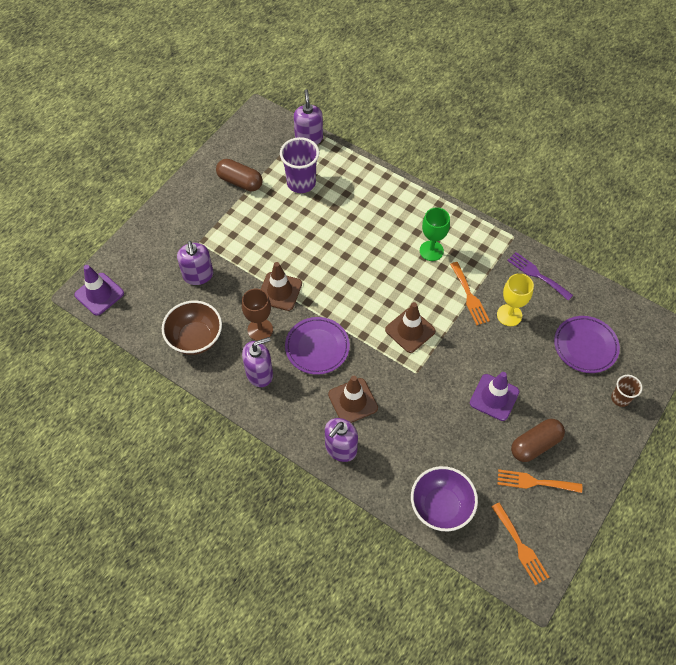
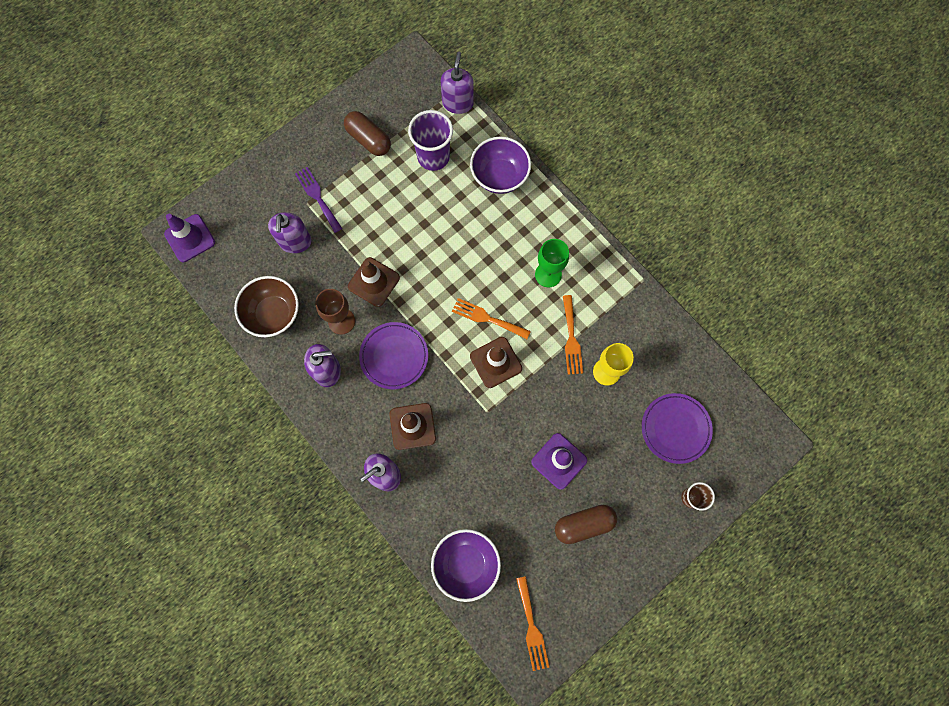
camera: 15 degrees right, 15 degrees up
(363, 185) = (499, 176): none -> purple bowl
(534, 482) = (569, 564): orange fork -> orange fork (487, 318)
(537, 275) = (653, 332): purple fork -> purple fork (317, 197)

